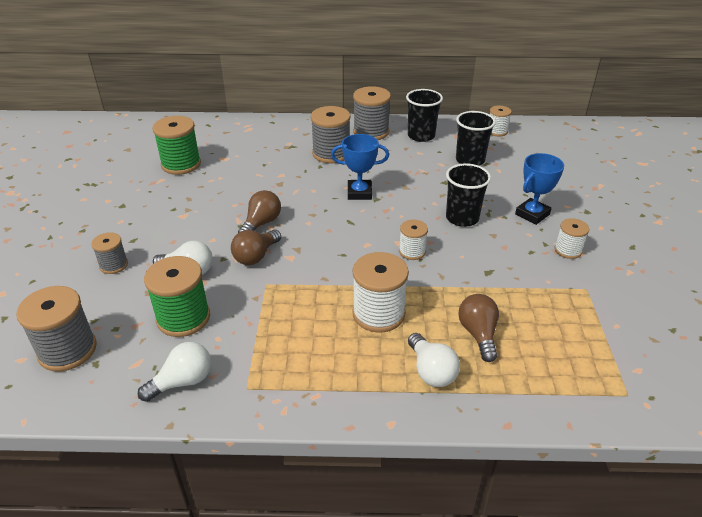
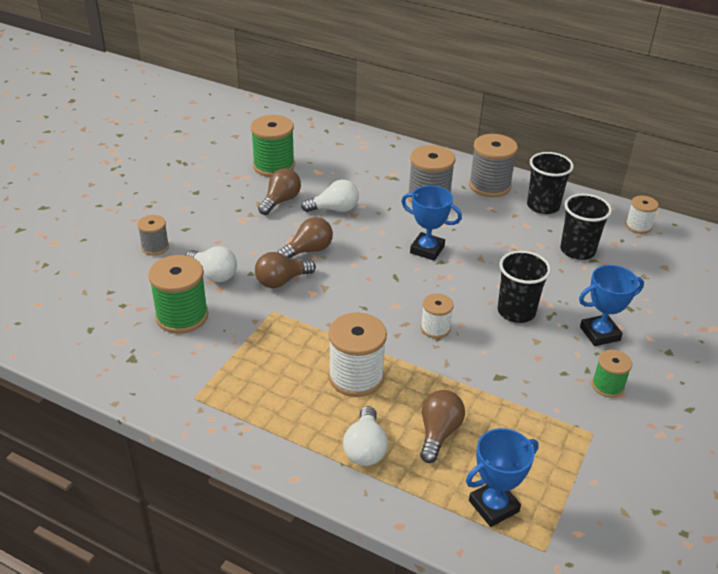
camera: 25 degrees right, 0 degrees up
(67, 350) = (76, 310): grey spool -> none
(183, 381) = (147, 371): white light bulb -> white light bulb (334, 209)
(207, 191) = (280, 201): none -> brown light bulb
(564, 376) = (493, 506): none -> blue trophy
(568, 250) = (607, 386): white spool -> green spool

